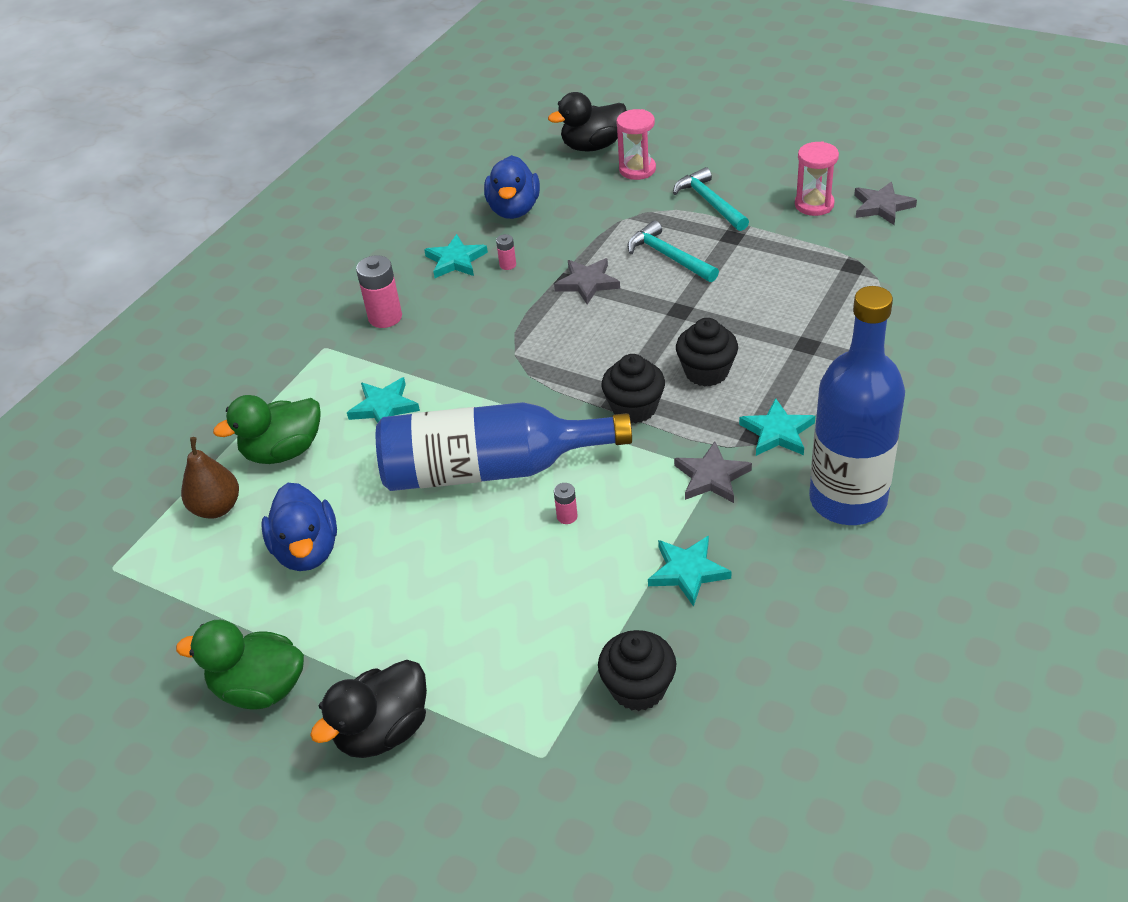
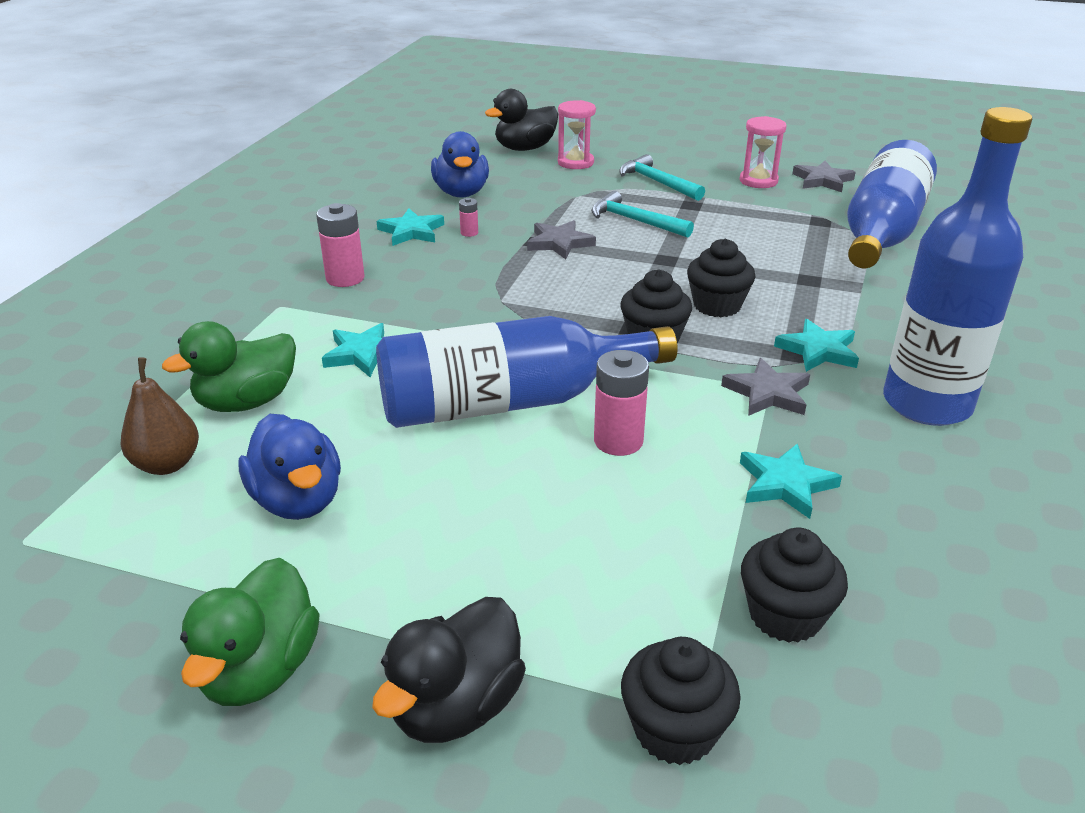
camera: 15 degrees left, 10 degrees down
(259, 688) = (260, 670): green duck -> green duck turned 75 degrees counterclockwise
(525, 766) = (675, 730): none -> black cupcake
(567, 516) = (618, 441): pink battery -> pink battery, size x1.96
(909, 284) = (881, 231): none -> blue bottle

